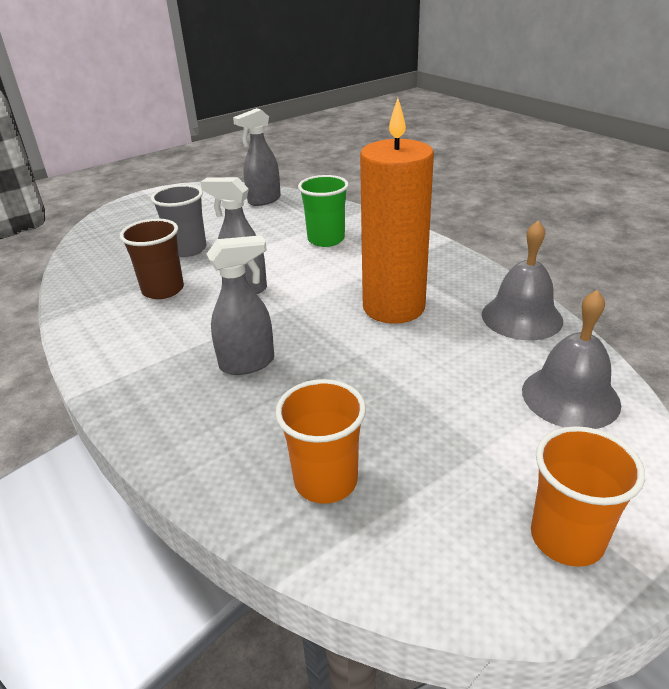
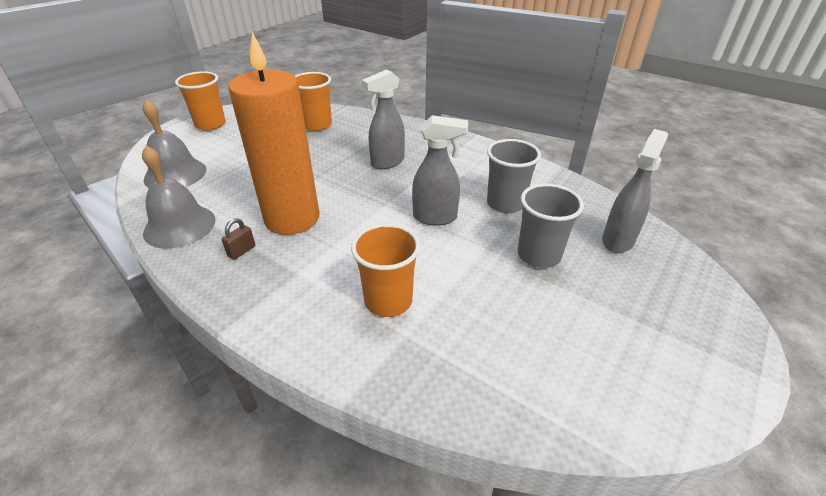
camera: 160 degrees right, 5 degrees up
(163, 290) = (505, 203): brown cup -> grey cup
(264, 200) = (540, 389): grey spray bottle -> grey spray bottle (618, 240)
(326, 239) = (388, 301): green cup -> orange cup
(445, 284) = (241, 251): none -> brown padlock

